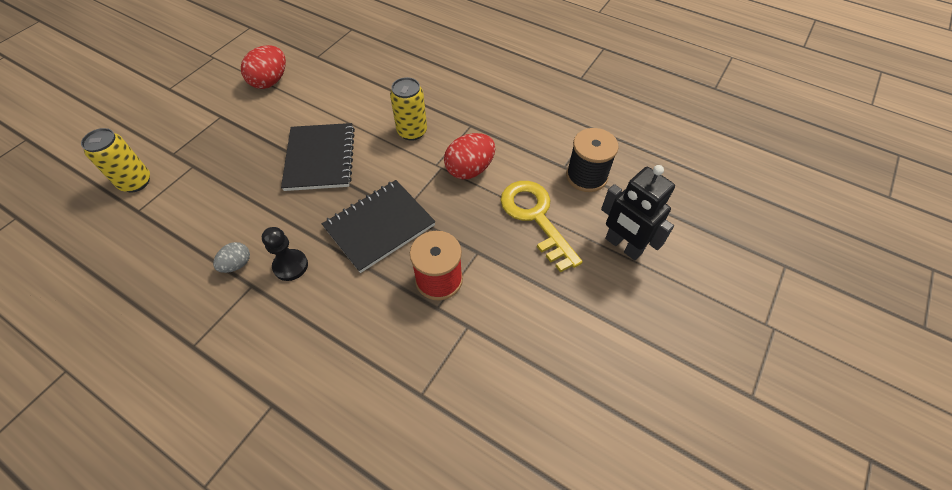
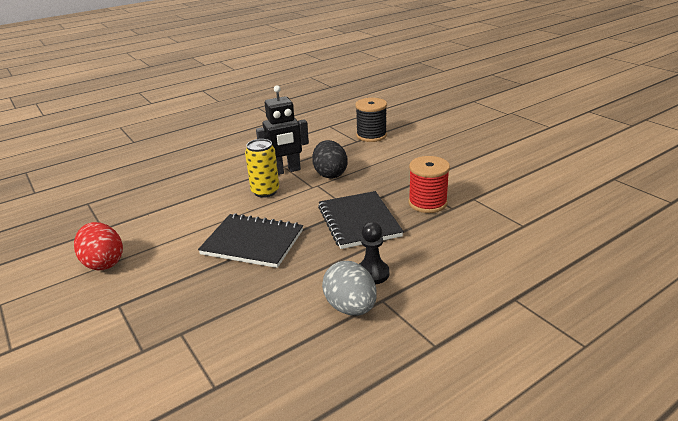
camera: 65 degrees left, 25 degrees down
(136, 182) = (162, 388): yellow can -> none
(237, 264) = (350, 307): grey egg -> grey egg, size x1.74
(470, 169) = (330, 174): red egg -> black egg
(535, 218) = (394, 158): yellow key -> none
(623, 246) = (436, 136): black robot -> black robot (286, 171)

